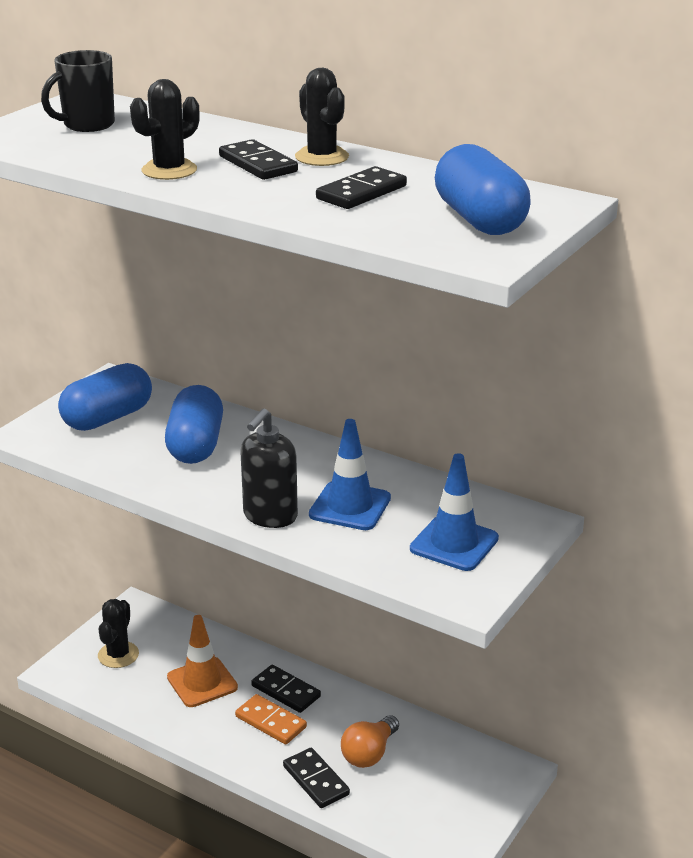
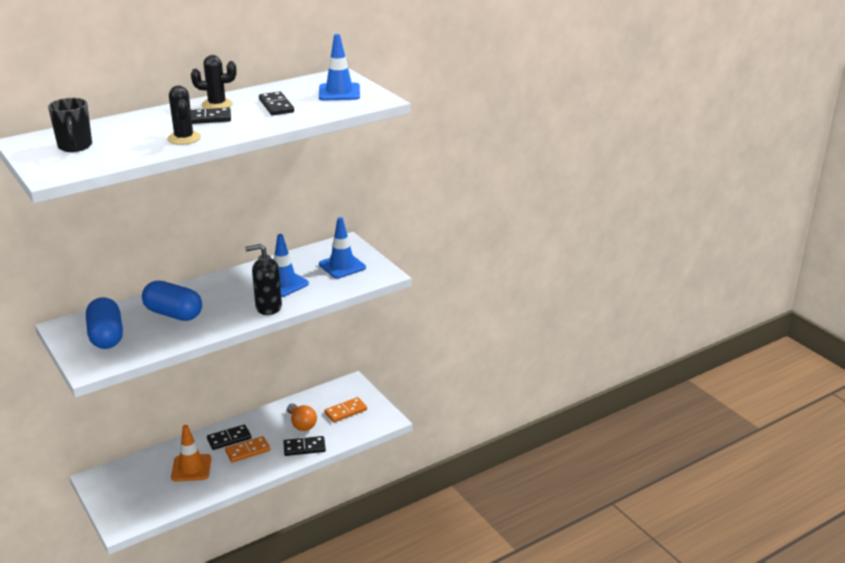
camera: 65 degrees left, 0 degrees up
(118, 655) = (132, 496): black cactus -> none
(270, 516) = (268, 307): black soap dispenser -> black soap dispenser turned 120 degrees clockwise
(436, 792) = (345, 411): none -> orange domino
(479, 220) = (339, 92): blue capsule -> blue traffic cone

